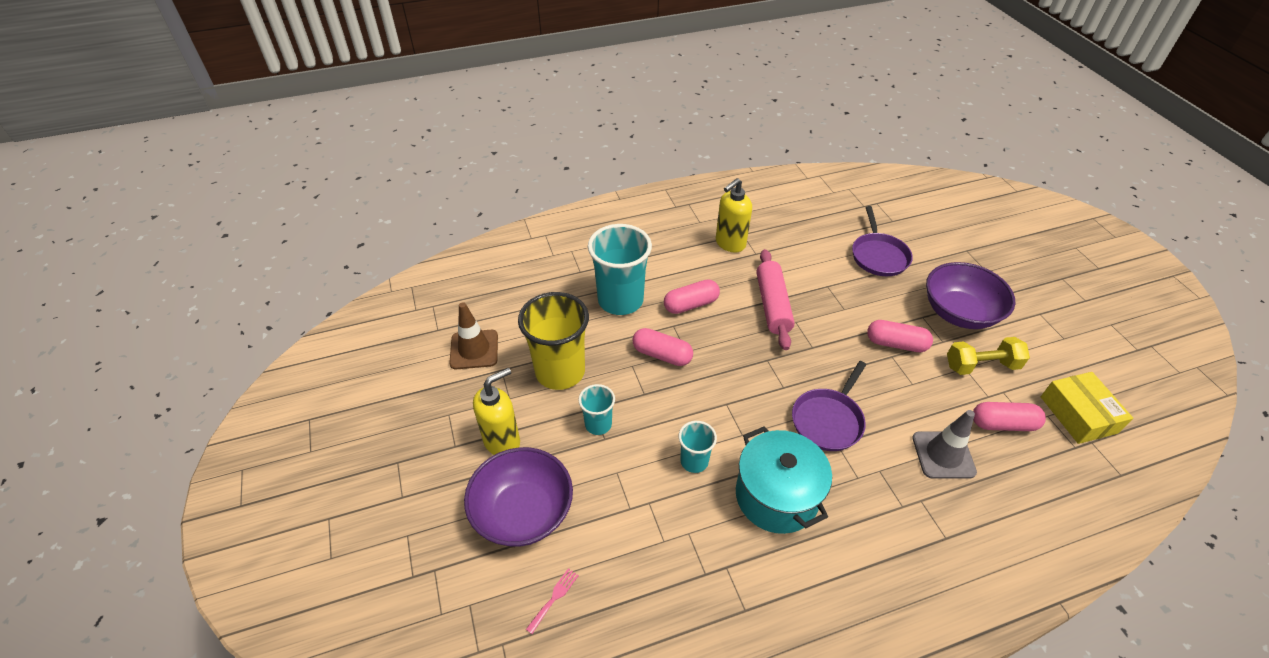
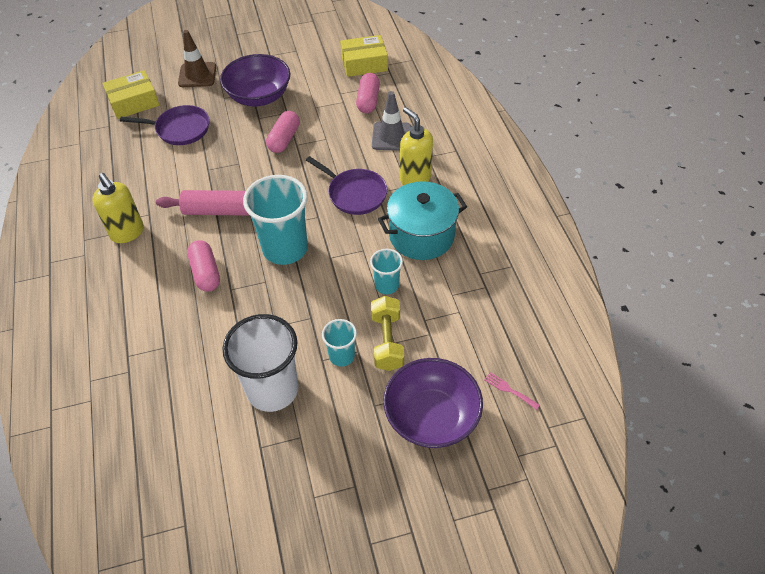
camera: 85 degrees left, 5 degrees up
(474, 349) = (226, 479): brown traffic cone -> brown traffic cone (197, 75)
(502, 441) = (353, 440): yellow soap dispenser -> yellow soap dispenser (415, 178)
(560, 371) = (272, 389): yellow cup -> white cup
(620, 300) = (184, 333): turquoise cup -> turquoise cup (285, 248)
(662, 355) = (266, 301): pink capsule -> none
(904, 216) = (134, 102): none -> yellow box
(981, 365) = (314, 98): yellow dumbbell -> yellow dumbbell (387, 341)

